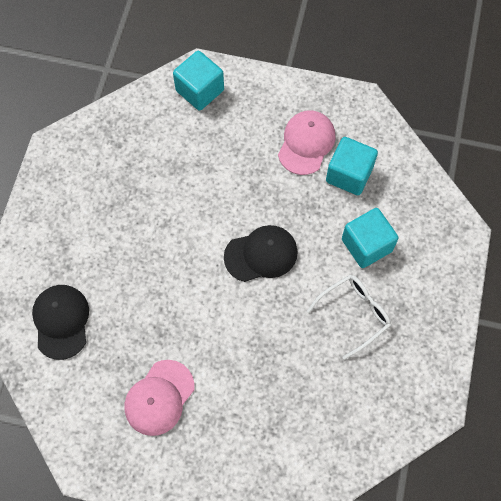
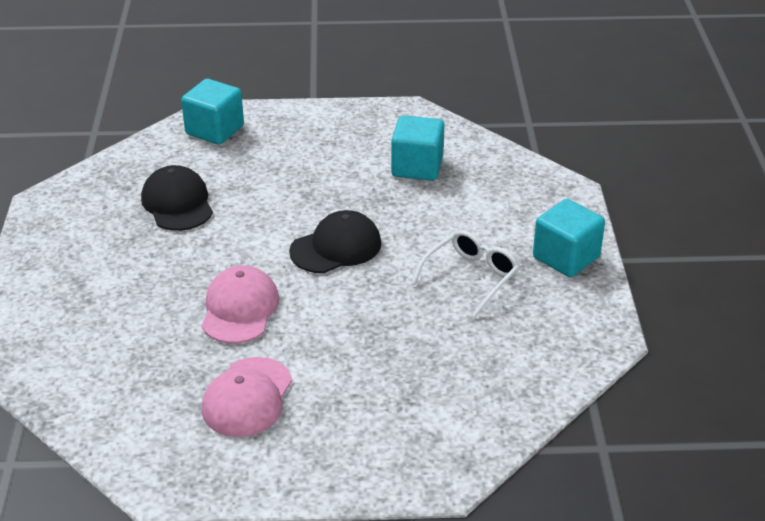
camera: 15 degrees left, 30 degrees down
(61, 321) = (92, 351): black cap -> black cap (177, 203)
(306, 143) = (357, 151): pink cap -> pink cap (239, 309)
(366, 245) = (461, 218): turquoise cube -> turquoise cube (566, 257)

